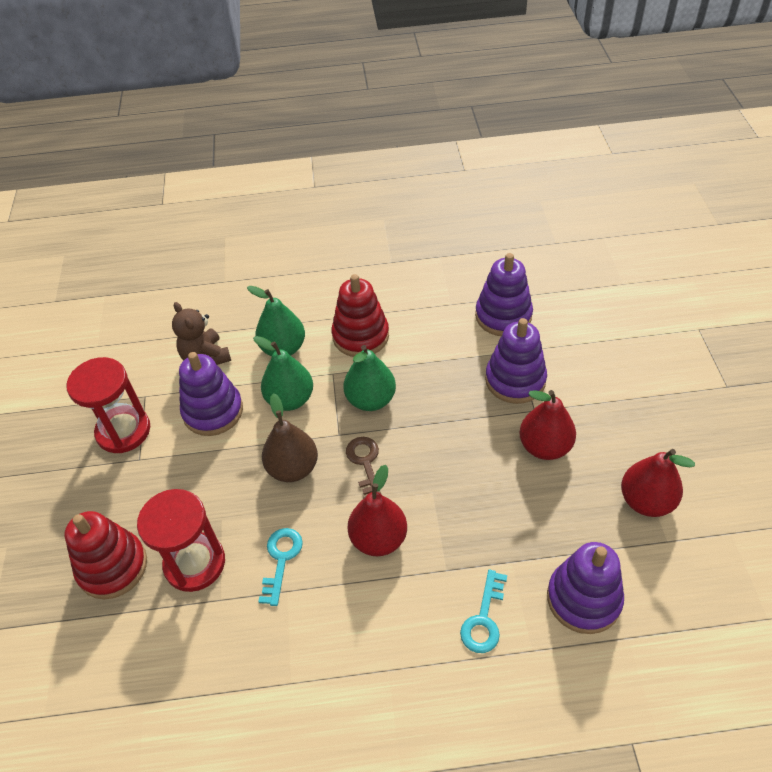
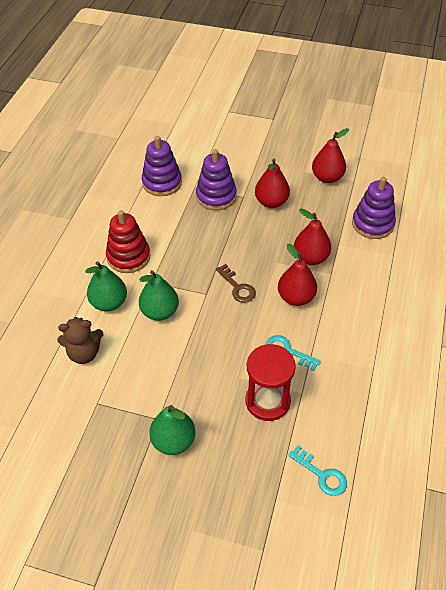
camera: 70 degrees left, 0 degrees up
(112, 567) = (247, 454): red stacking toy -> none
(123, 431) = (124, 425): red hourglass -> none
(213, 411) = (141, 360): purple stacking toy -> none
(293, 468) = (220, 326): brown pear -> none
(365, 464) = (237, 287): brown key -> brown key turned 135 degrees counterclockwise
(370, 400) = (188, 268): green pear -> green pear (173, 441)
(462, 533) = (310, 258): none -> red pear
(484, 619) = (368, 267): turquoise key -> turquoise key (322, 475)

